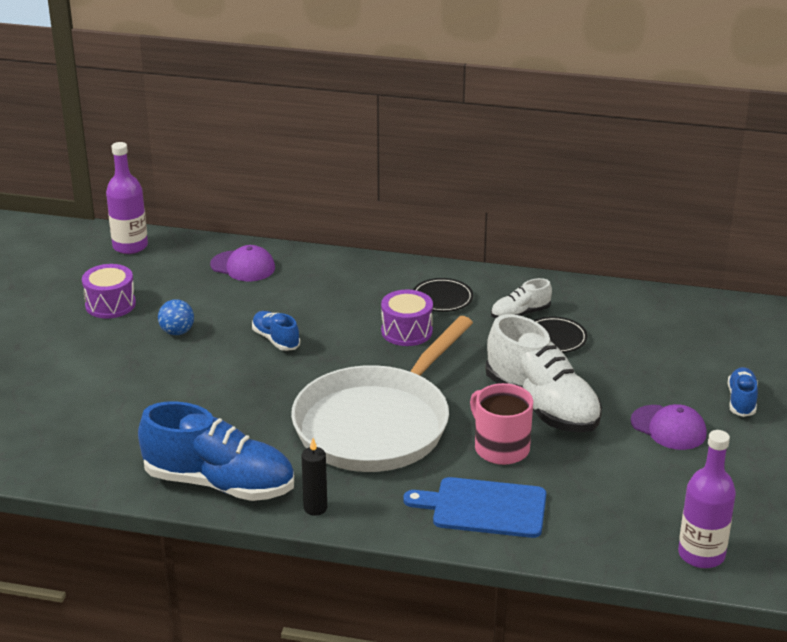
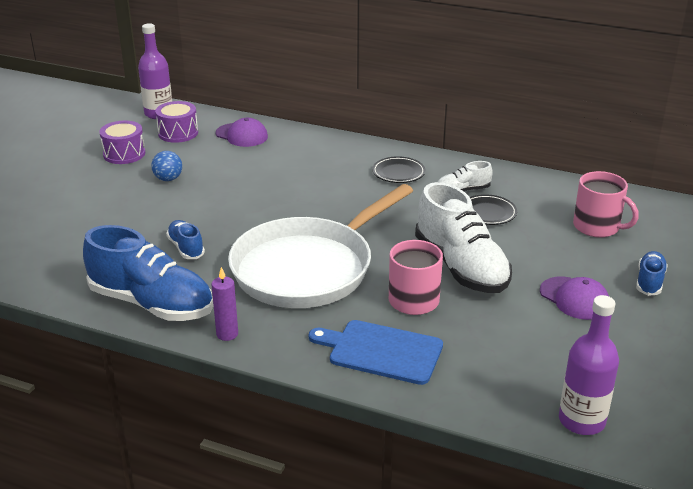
camera: 10 degrees right, 0 degrees up
(275, 339) = (246, 192): blue shoe -> blue shoe (186, 248)
(315, 508) = (227, 334): black candle -> purple candle
(406, 331) = (359, 195): purple drum -> purple drum (178, 133)
(676, 343) = (597, 227): none -> pink mug

